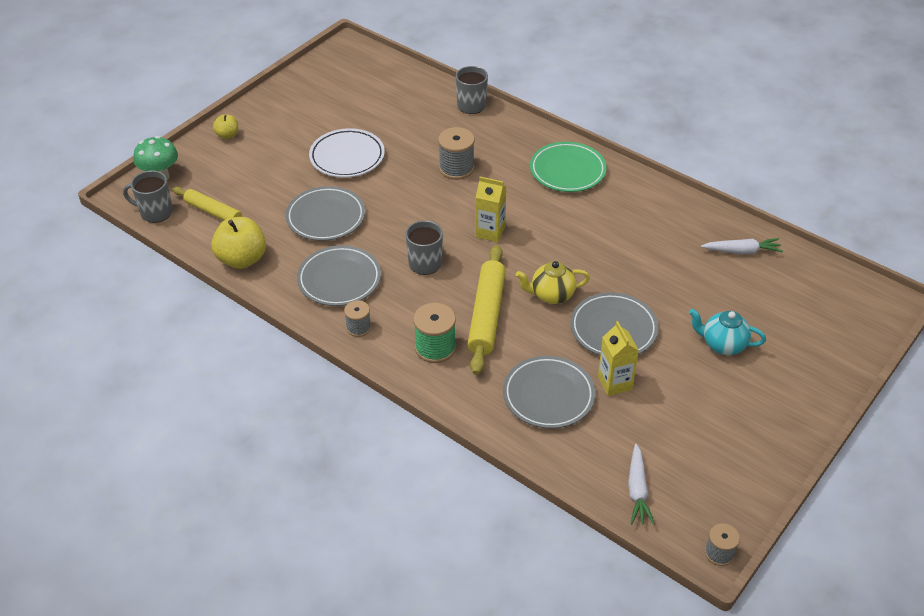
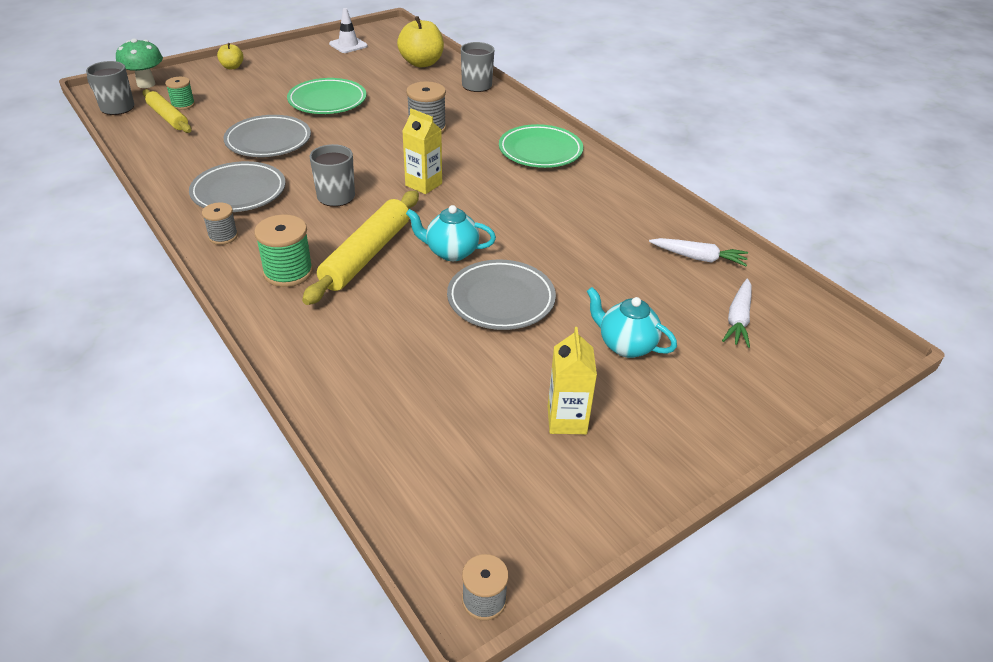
camera: 15 degrees right, 5 degrees down
(216, 193) = (183, 104): none -> green spool
(242, 259) = (160, 157): yellow apple -> yellow apple (421, 63)
(320, 80) = (348, 45): none -> white traffic cone
(347, 157) = (327, 101): white plate -> green plate
(548, 395) = (380, 348): grey plate -> none
(551, 295) = (451, 252): yellow teapot -> turquoise teapot
(614, 383) = (468, 354): yellow carton -> yellow carton (567, 420)
(637, 490) = (420, 484): white carrot -> white carrot (738, 319)

